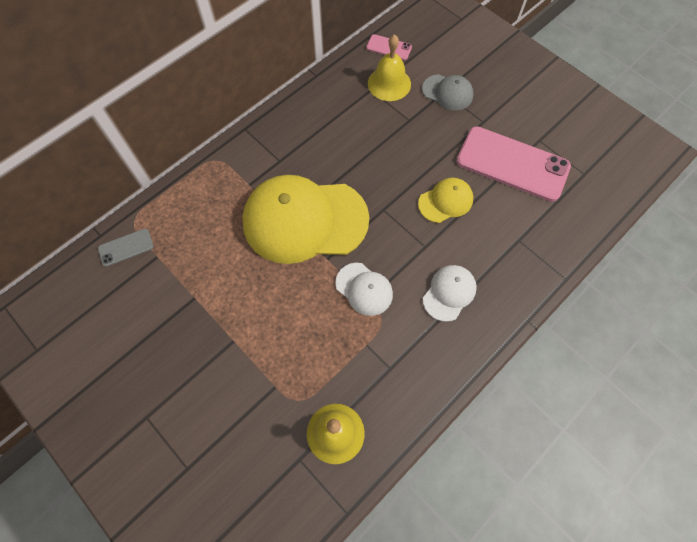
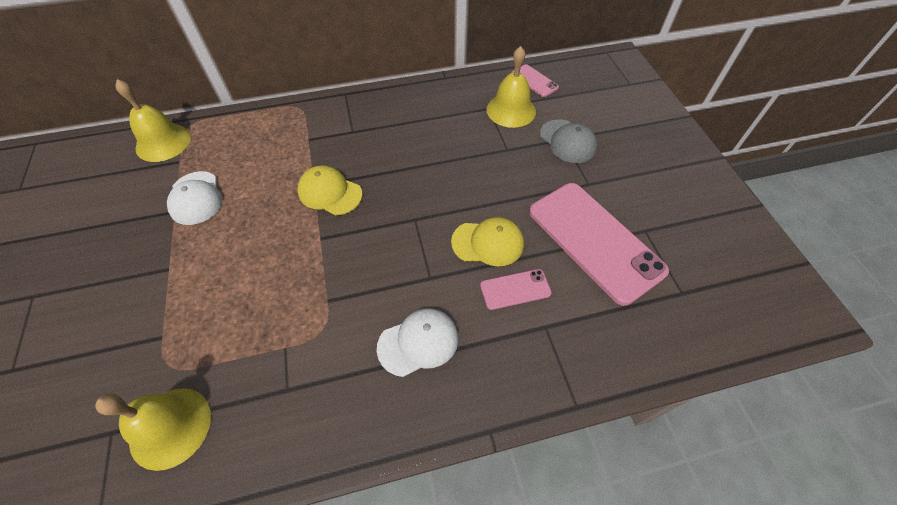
camera: 30 degrees right, 10 degrees down
(126, 247) = (163, 142): grey phone -> yellow bell
(304, 220) = (330, 193): yellow cap -> yellow cap, size x0.46
(364, 289) = (331, 287): white cap -> white cap (195, 198)
(485, 225) = (515, 289): none -> pink phone

